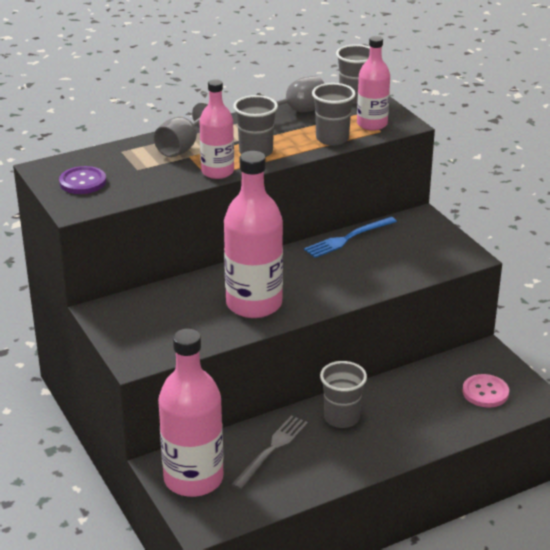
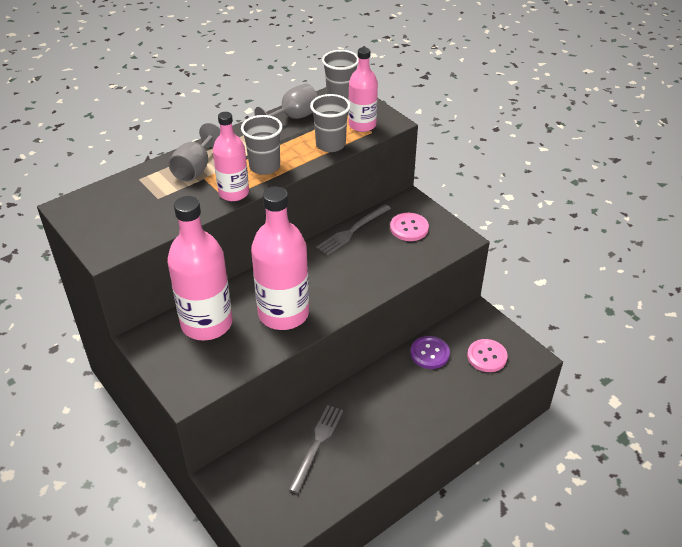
camera: 10 degrees left, 10 degrees up
(82, 182) = (107, 219): purple button -> purple button (429, 353)
(193, 479) = (253, 487): pink bottle -> pink bottle (206, 323)
(341, 418) = (371, 401): grey cup -> none
(348, 238) = (352, 231): blue fork -> grey fork
(413, 242) = (409, 228): none -> pink button

